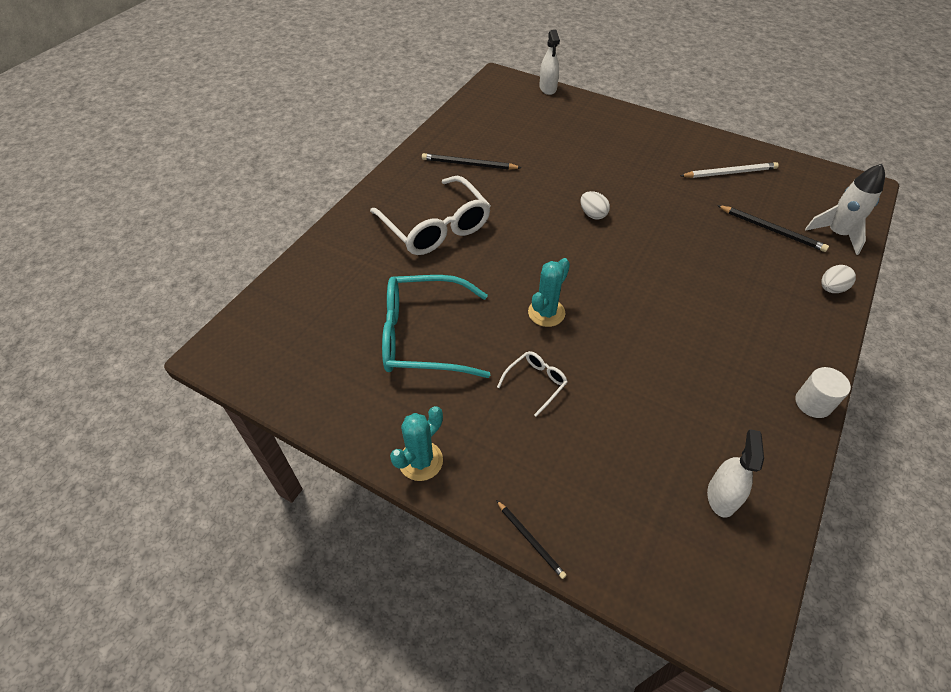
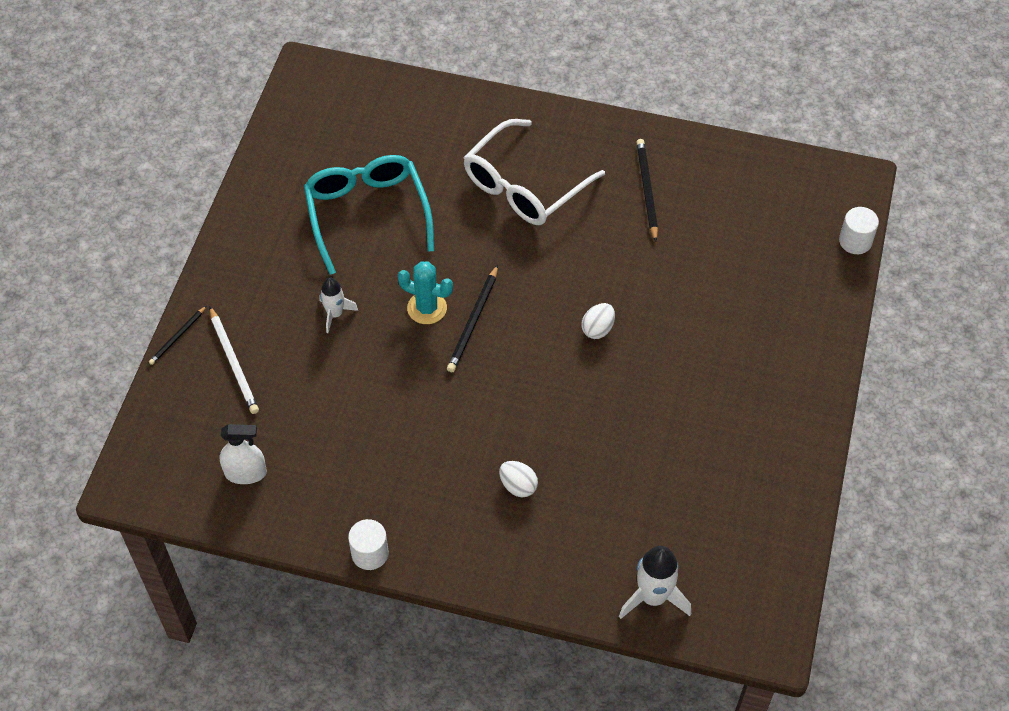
camera: 75 degrees right, 5 degrees up
(421, 461) = (233, 246): turquoise cactus -> none
(536, 383) = (335, 314): white glasses -> white rocket
(548, 88) = (855, 241): white spray bottle -> white cylinder
(730, 173) = (739, 473): white pencil -> white pencil (234, 363)
(772, 230) = (635, 522): black pencil -> black pencil (473, 321)
(831, 289) = (547, 582): white egg -> white egg (518, 486)

